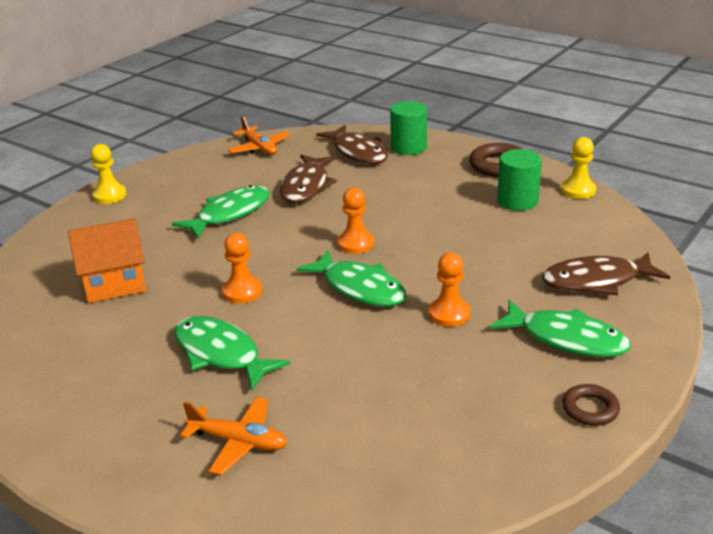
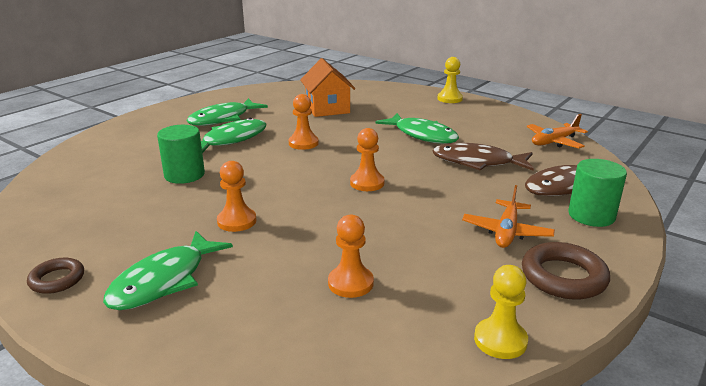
camera: 90 degrees right, 5 degrees down
(239, 442) = (139, 147): orange plane -> orange plane (506, 232)
(359, 288) = (293, 184): green fish -> green fish (223, 119)
(517, 201) = (460, 281): green cylinder -> green cylinder (184, 175)
(535, 244) = (350, 283): none -> orange pawn
(597, 281) = (259, 318): brown fish -> none

